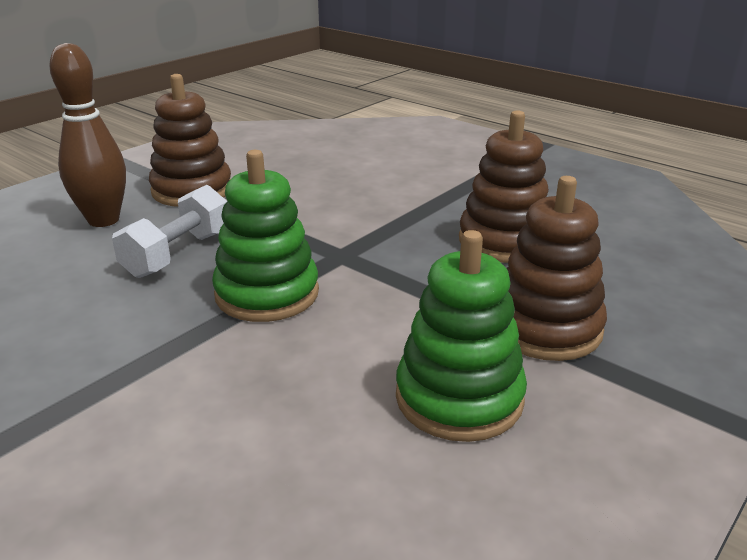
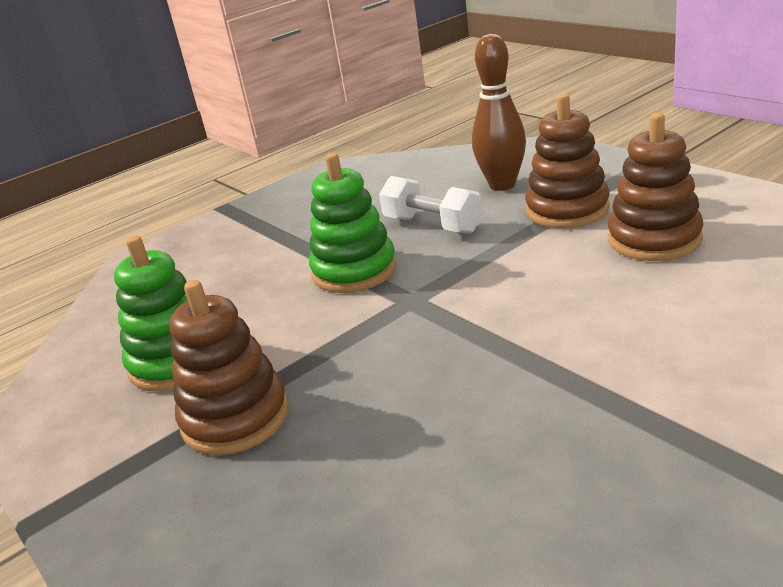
camera: 105 degrees right, 0 degrees up
(504, 241) = (415, 409): brown stacking toy -> brown stacking toy (654, 239)

